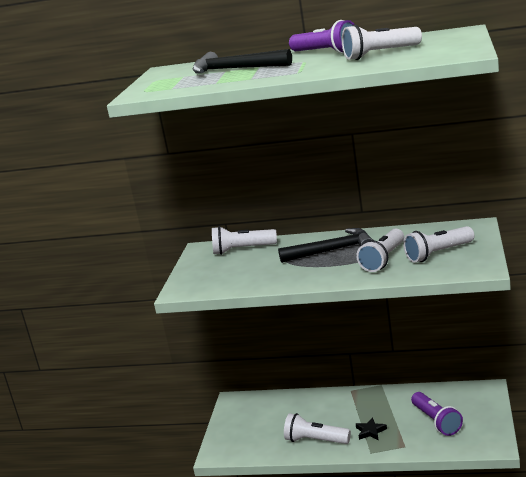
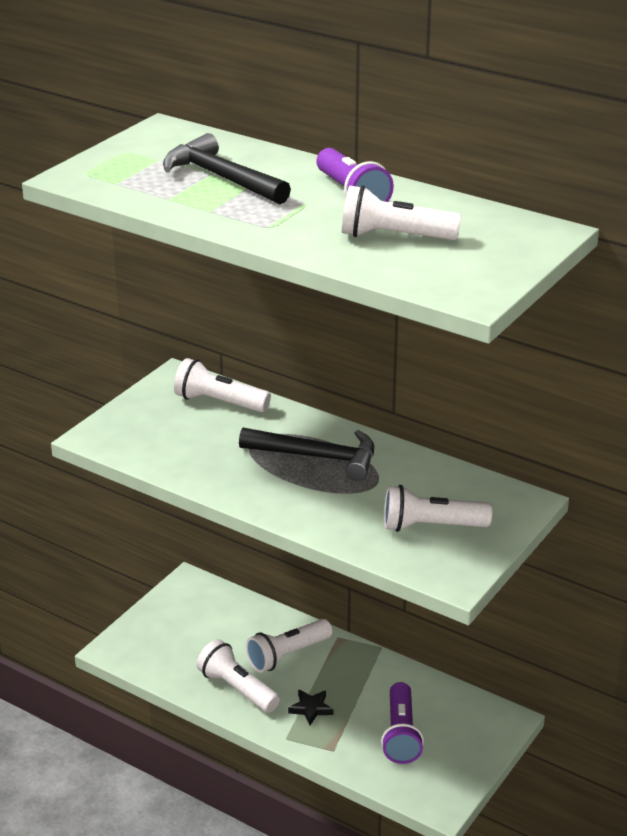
camera: 20 degrees right, 10 degrees up
(383, 259) = (359, 503): white flashlight -> white flashlight (287, 655)

